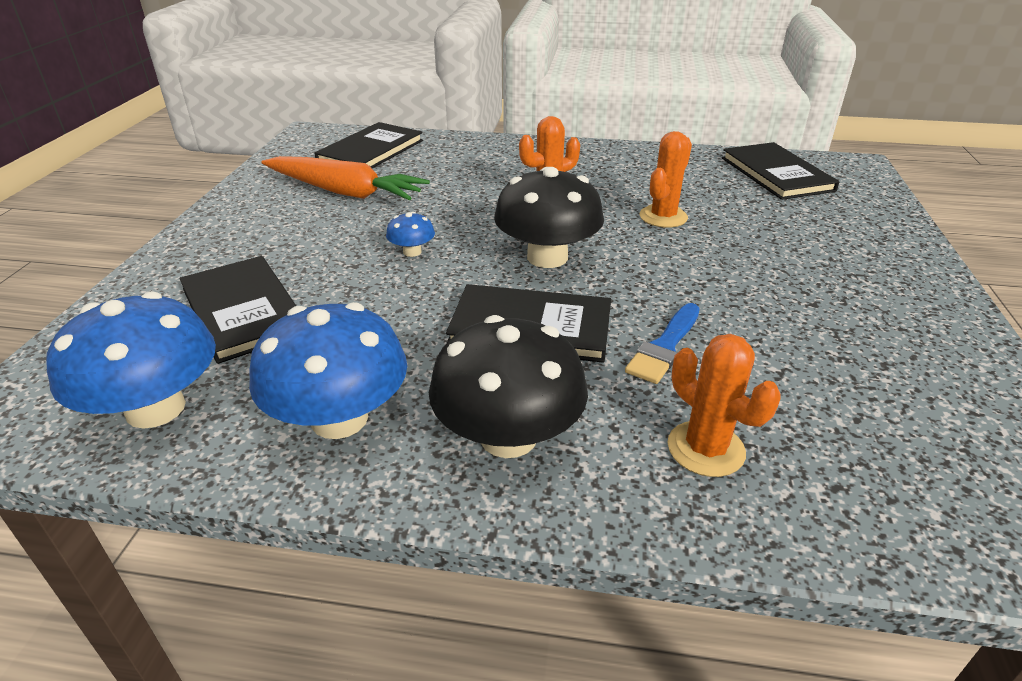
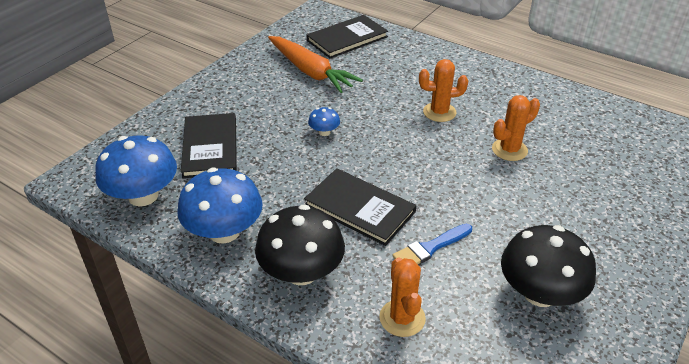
camera: 25 degrees right, 5 degrees up
(547, 257) = (405, 160): black mushroom -> black mushroom (540, 293)
(776, 174) = (633, 134): black book -> none

